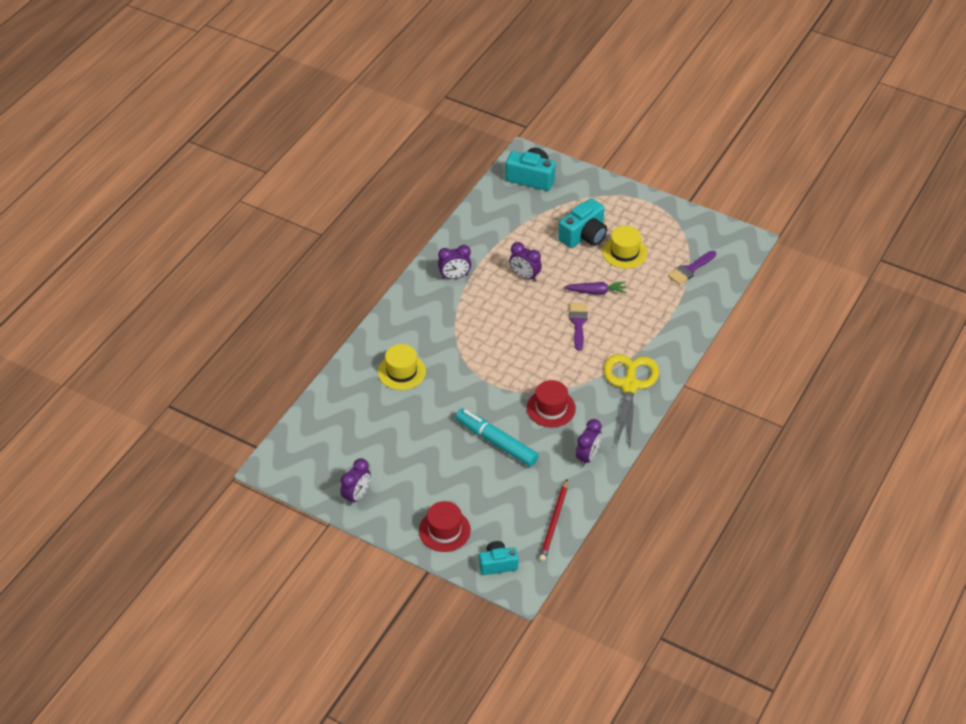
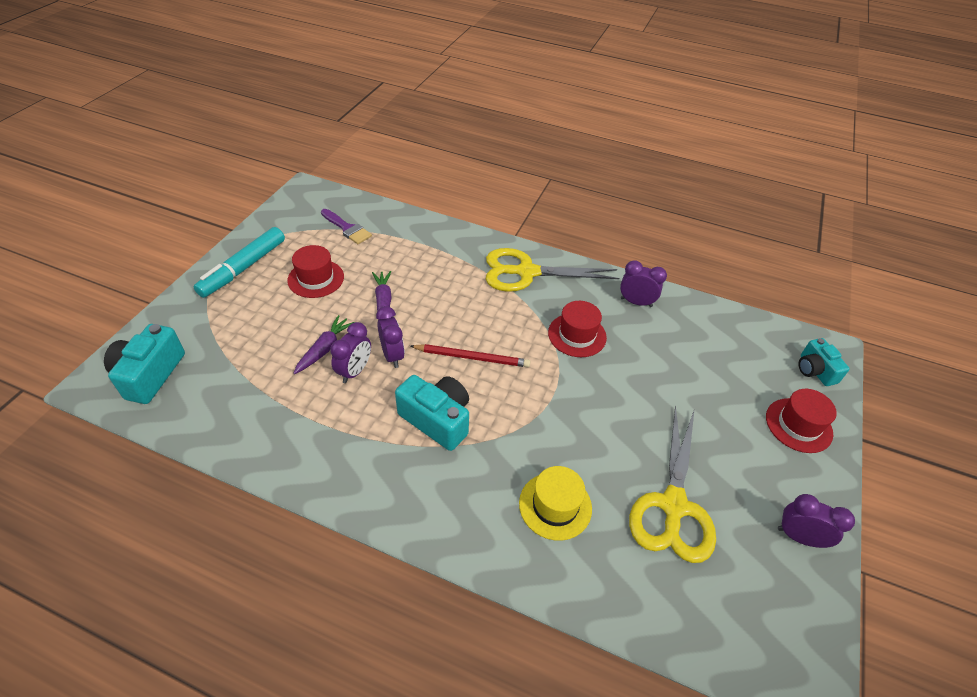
camera: 100 degrees left, 0 degrees up
(391, 433) = (673, 505): none -> yellow scissors
(454, 276) = (353, 454): purple clock -> purple clock (392, 355)
(496, 442) = (645, 383): turquoise marker -> turquoise marker (243, 268)
(548, 260) = (324, 349): none -> purple carrot
(554, 523) = (735, 326): red pencil -> red pencil (472, 357)
(578, 323) = (437, 316): purple brush -> none
(584, 235) = (281, 315): turquoise camera -> turquoise camera (437, 420)
(624, 252) = (316, 278): yellow hat -> red hat

